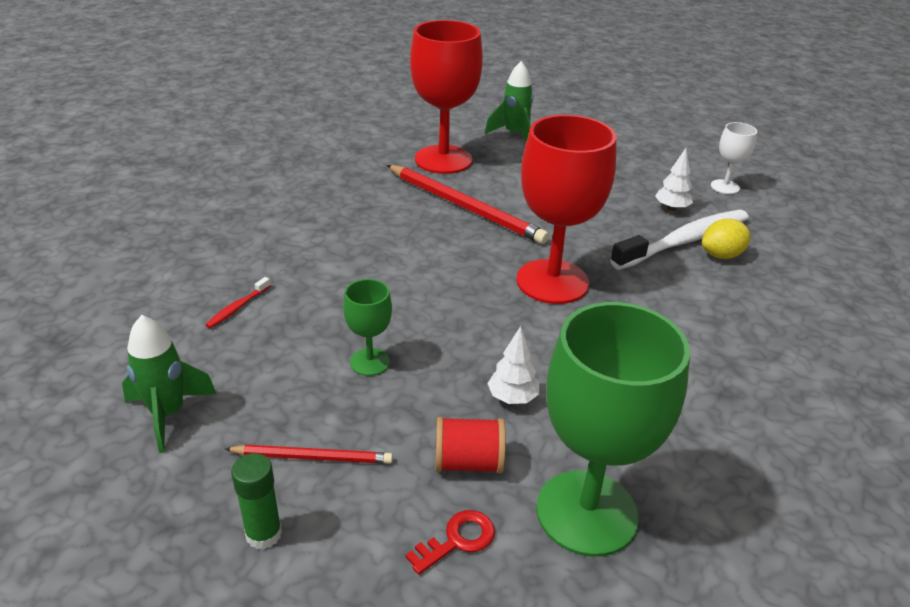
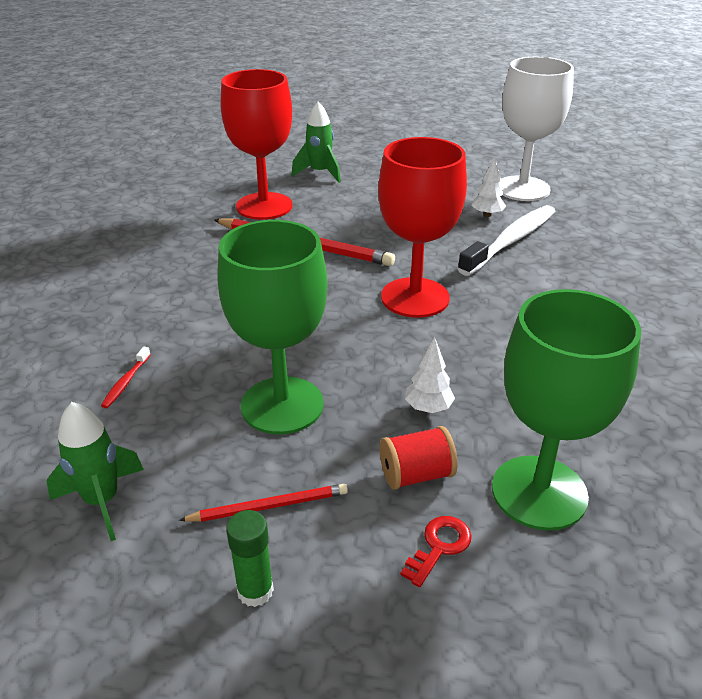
camera: 15 degrees left, 0 degrees up
(370, 362) = (282, 405): green goblet -> green goblet, size x2.11
(721, 255) = (546, 247): yellow lemon -> none
(725, 187) = (522, 189): white goblet -> white goblet, size x2.11

